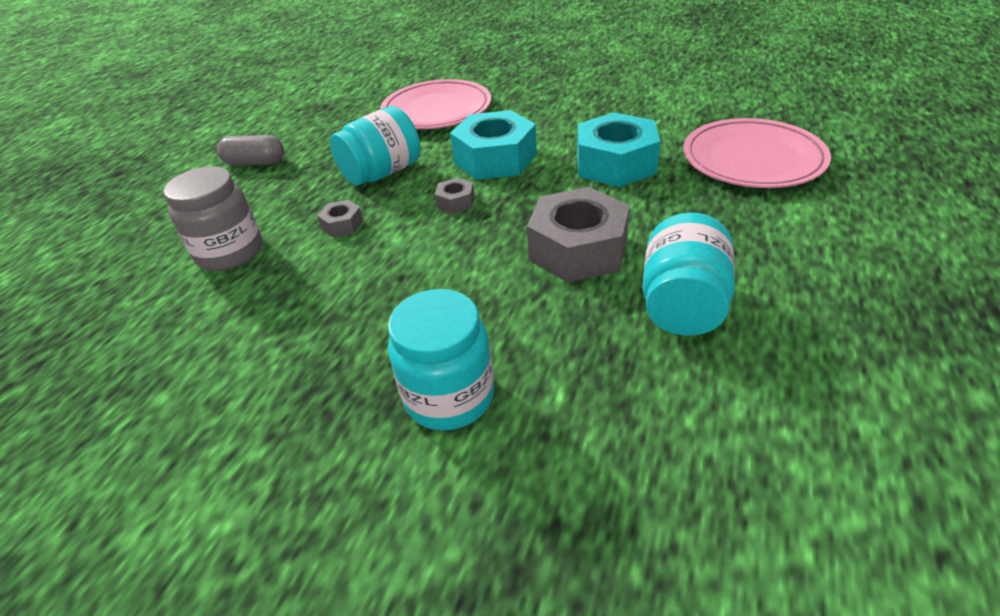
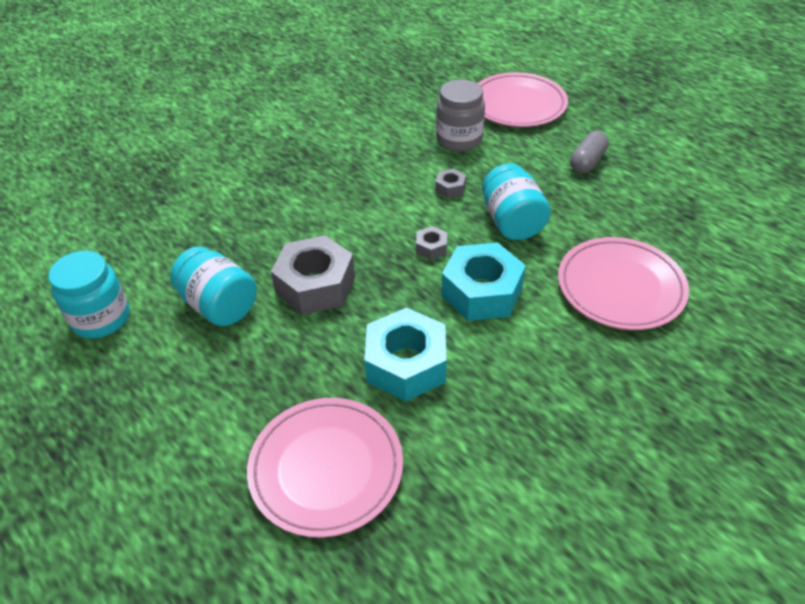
camera: 115 degrees right, 5 degrees up
(131, 235) = (518, 104): none -> pink plate
(449, 397) = (255, 192): turquoise jar -> turquoise jar (101, 318)

